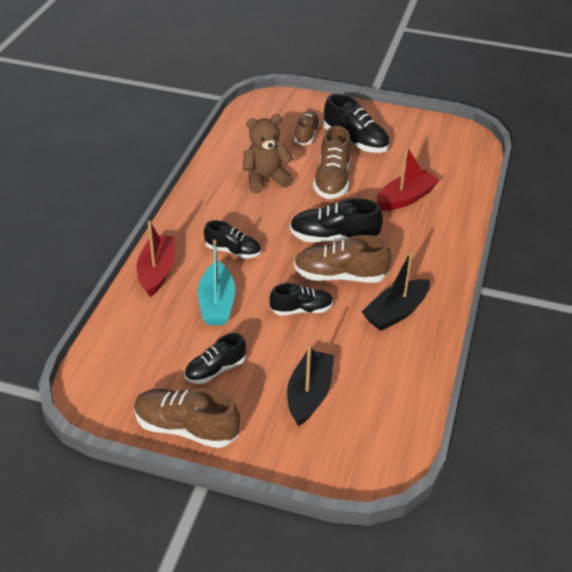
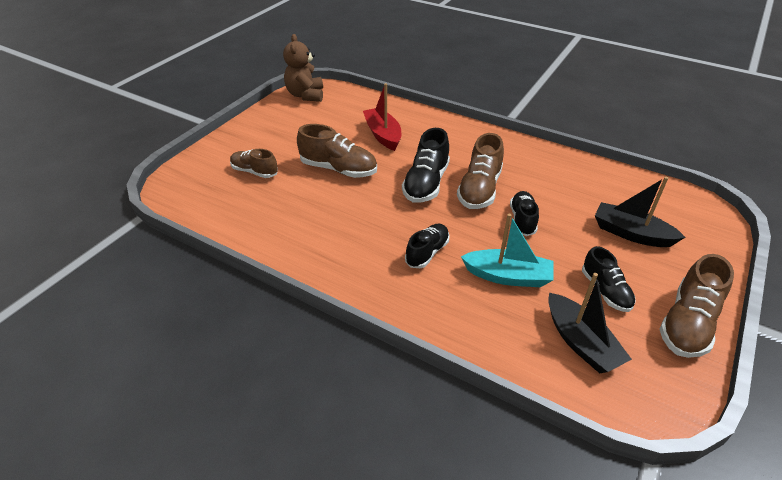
camera: 75 degrees left, 0 degrees up
(157, 271) = (448, 319): red boat -> none
(265, 179) = (315, 211): brown teddy bear -> brown teddy bear (305, 95)
(355, 141) = (284, 145): black shoe -> none
(396, 312) = (530, 168): black boat -> black boat (581, 342)

